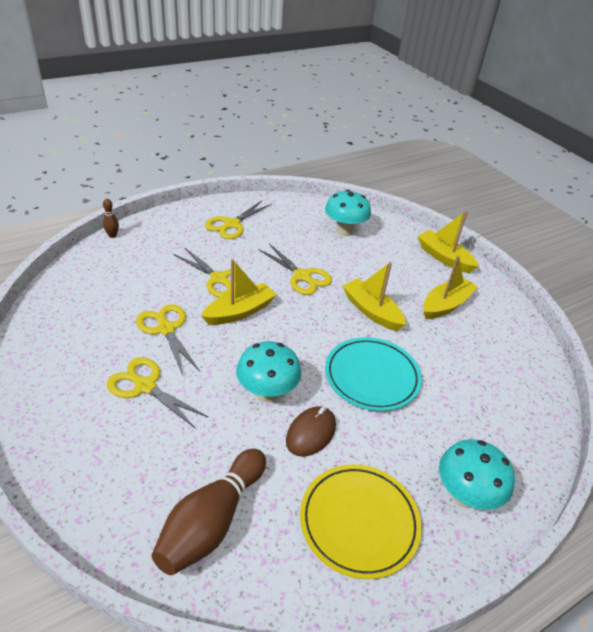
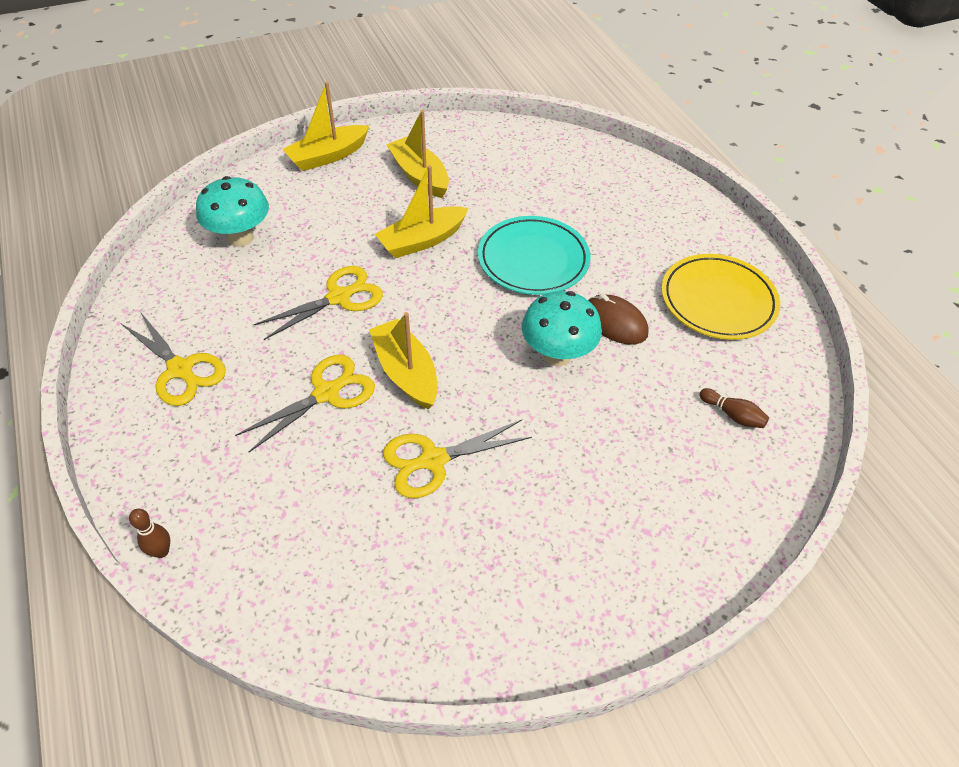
camera: 80 degrees left, 10 degrees up
(145, 386) = (544, 483): yellow scissors -> none
(212, 521) = (732, 415): brown bowling pin -> brown bowling pin, size x0.43
(465, 496) = (681, 224): turquoise mushroom -> none

